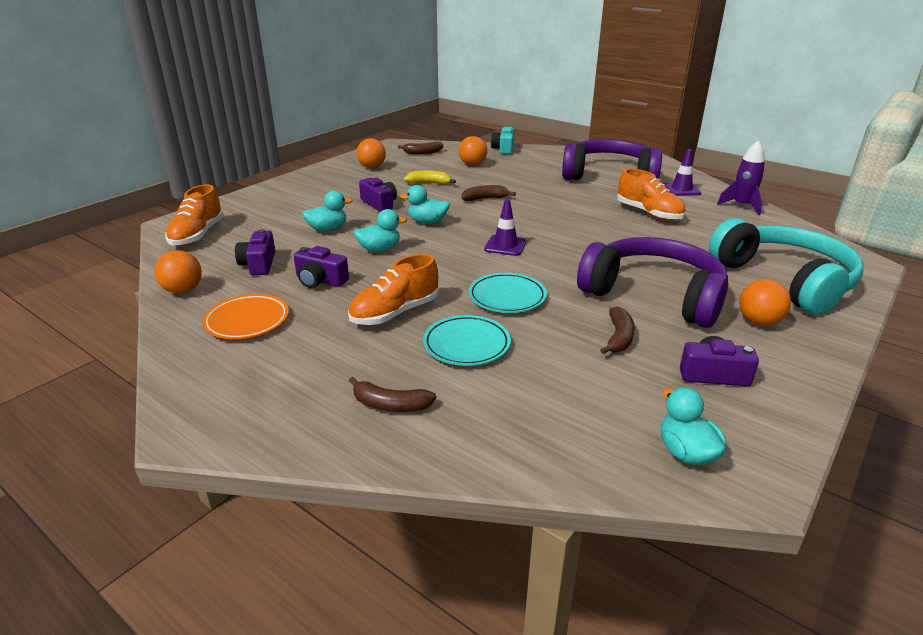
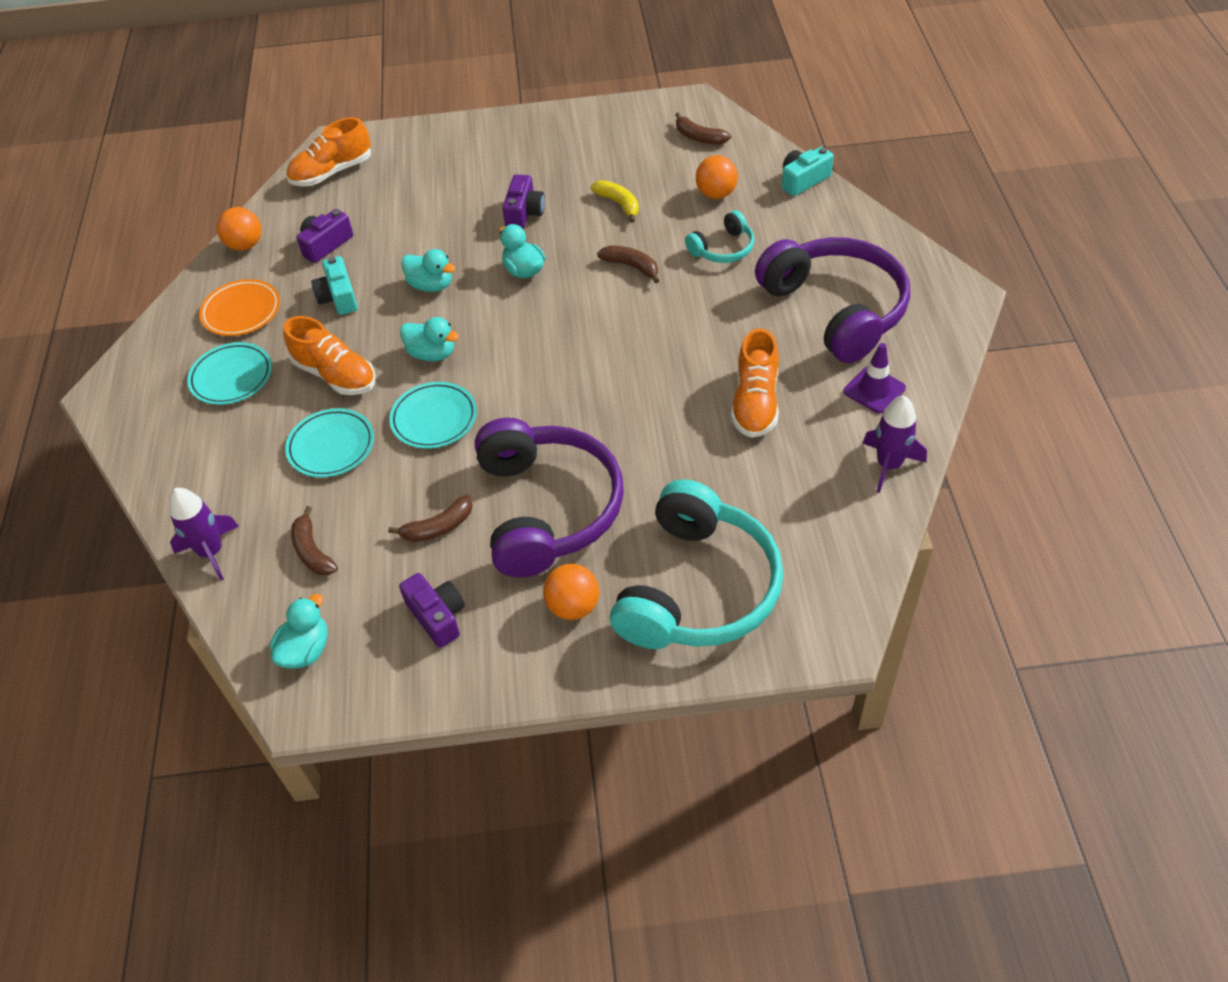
camera: 50 degrees right, 20 degrees up
(308, 355) = (231, 377): none -> turquoise plate
(320, 280) = (338, 297): purple camera -> turquoise camera
(327, 229) = (431, 227): turquoise duck -> turquoise duck (432, 353)
(372, 167) = (607, 139): orange ball -> none
(390, 405) = (215, 462): brown banana -> brown banana (312, 551)
(395, 313) = (335, 375): orange shoe -> orange shoe turned 150 degrees counterclockwise
(497, 454) = (211, 552): none -> purple rocket
(505, 246) = (535, 353): purple traffic cone -> none
(516, 178) = (723, 248): none -> turquoise headphones

